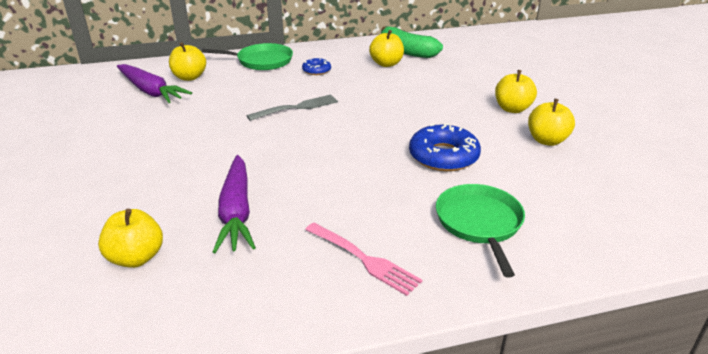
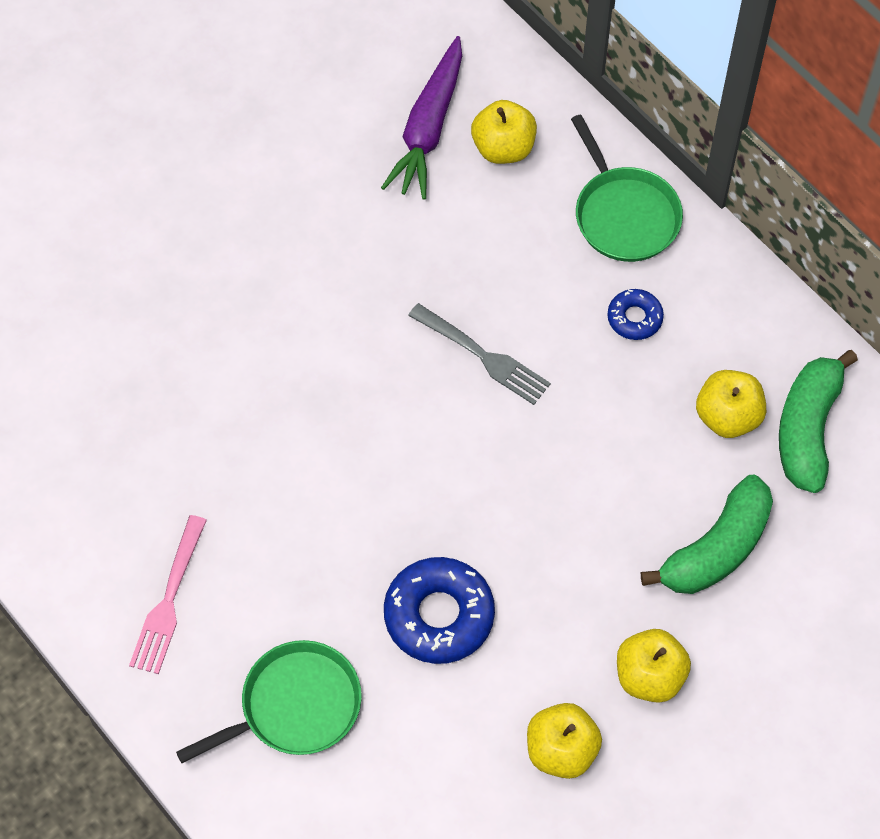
camera: 65 degrees right, 30 degrees up
(136, 258) = (72, 373): yellow apple -> none
(236, 212) = (192, 423): purple carrot -> none
(452, 80) = (716, 549): none -> green banana

